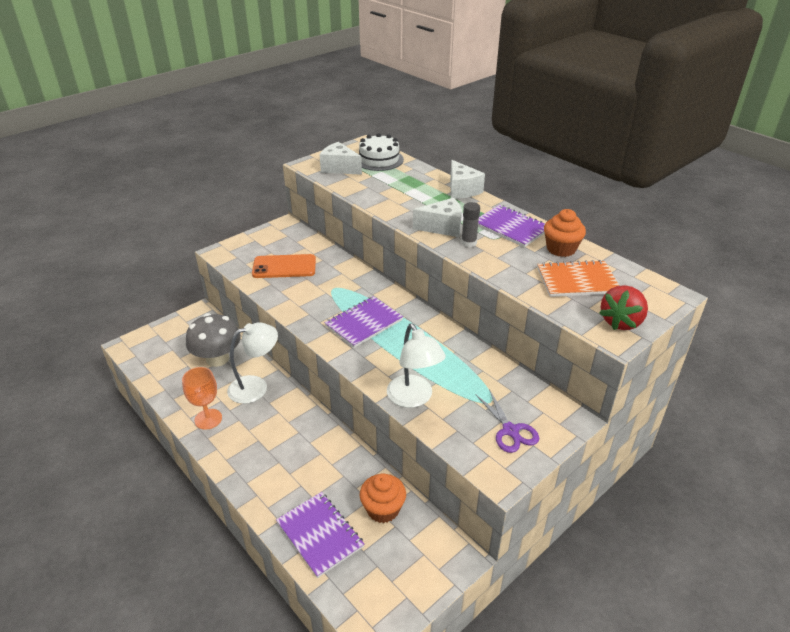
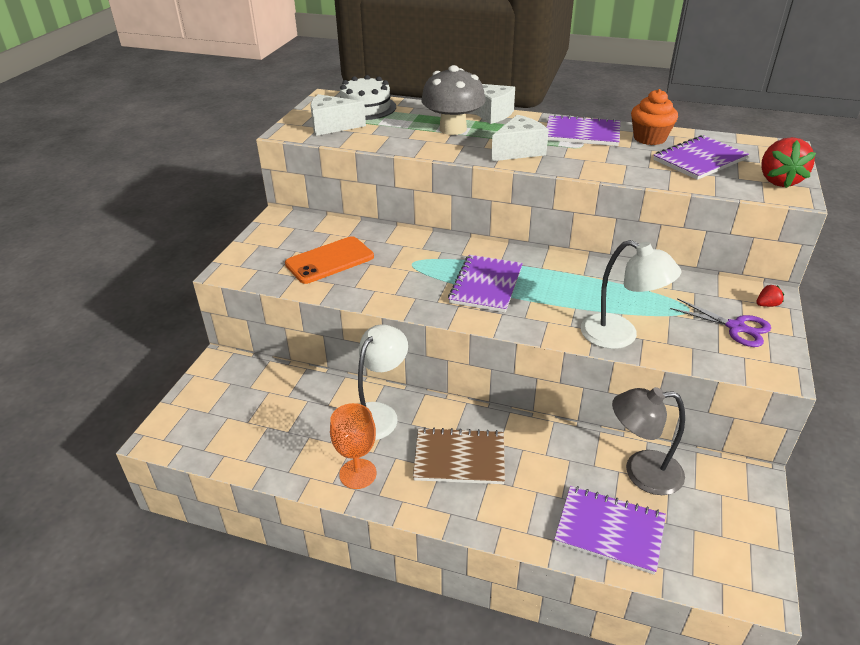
camera: 30 degrees left, 0 degrees up
(217, 358) = (298, 403): grey mushroom -> grey mushroom (453, 129)
(275, 439) = (459, 458): none -> brown notebook
(383, 509) = (641, 472): orange cupcake -> grey lamp
(468, 243) = (562, 157): grey glue stick -> none
(559, 425) = (767, 305): none -> red strawberry
(577, 281) = (699, 160): orange notebook -> purple notebook

